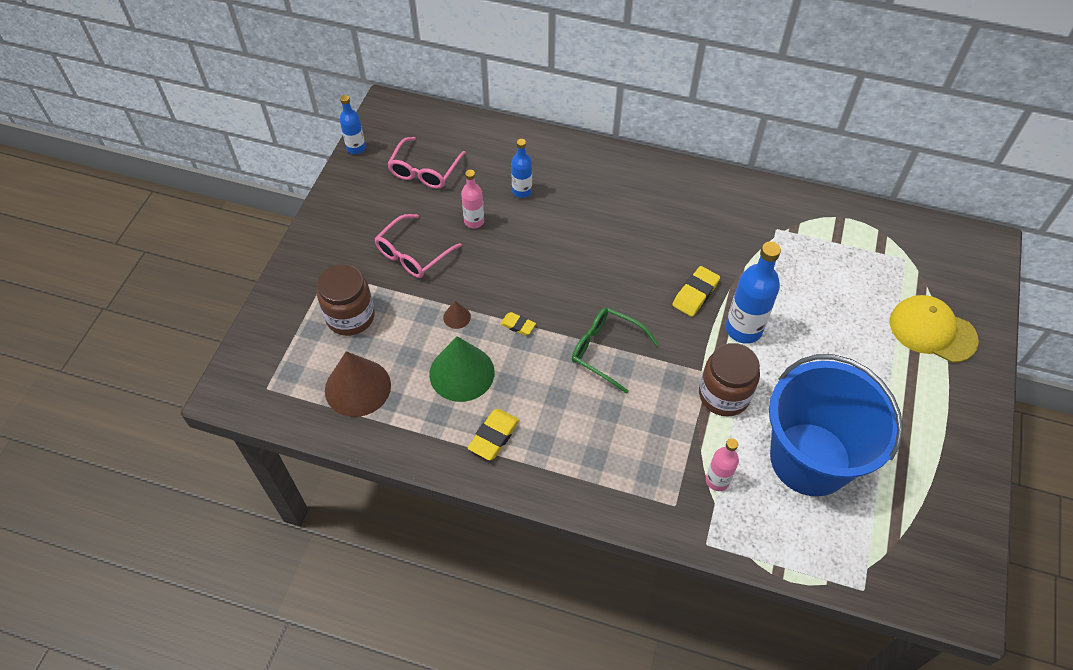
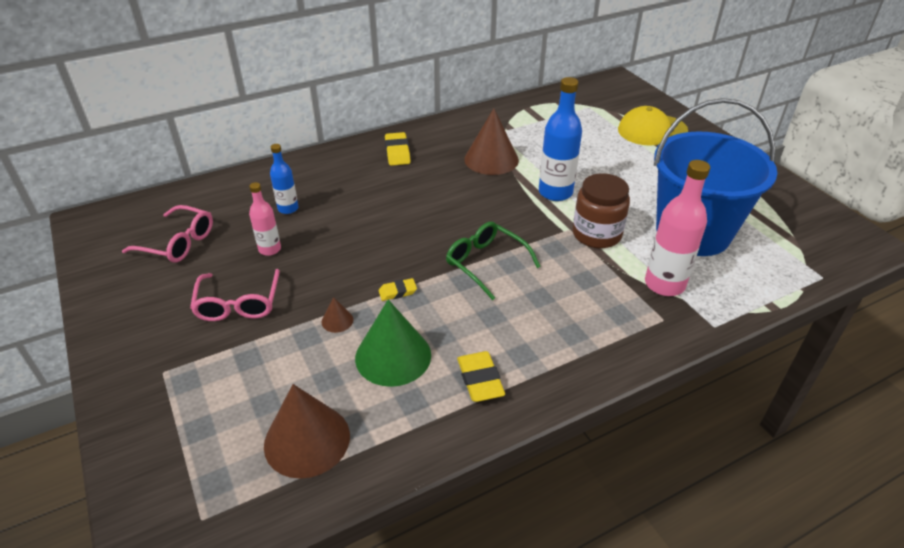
camera: 45 degrees left, 15 degrees down
(350, 316) = (229, 389): brown jar -> none
(356, 148) = (84, 264): blue bottle -> none
(424, 171) = (179, 243): pink glasses -> pink glasses turned 45 degrees counterclockwise
(605, 350) = (485, 263): green glasses -> green glasses turned 60 degrees clockwise
(695, 294) = (499, 193): yellow eraser -> yellow eraser (397, 152)
(717, 480) = (664, 284): pink bottle -> pink bottle, size x1.71
(732, 254) = (491, 159): none -> brown cone

